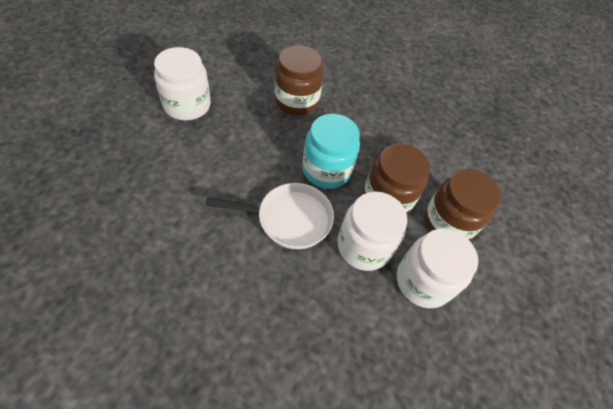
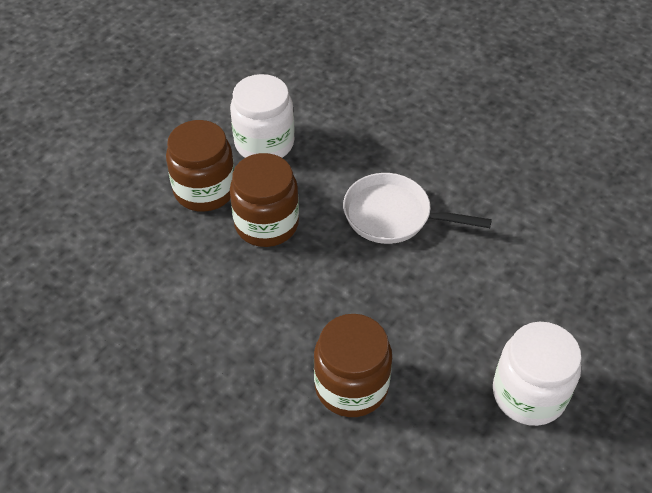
camera: 160 degrees left, 5 degrees down
(326, 170) = (333, 268): turquoise jar -> none
(364, 246) = (315, 179): white jar -> none

